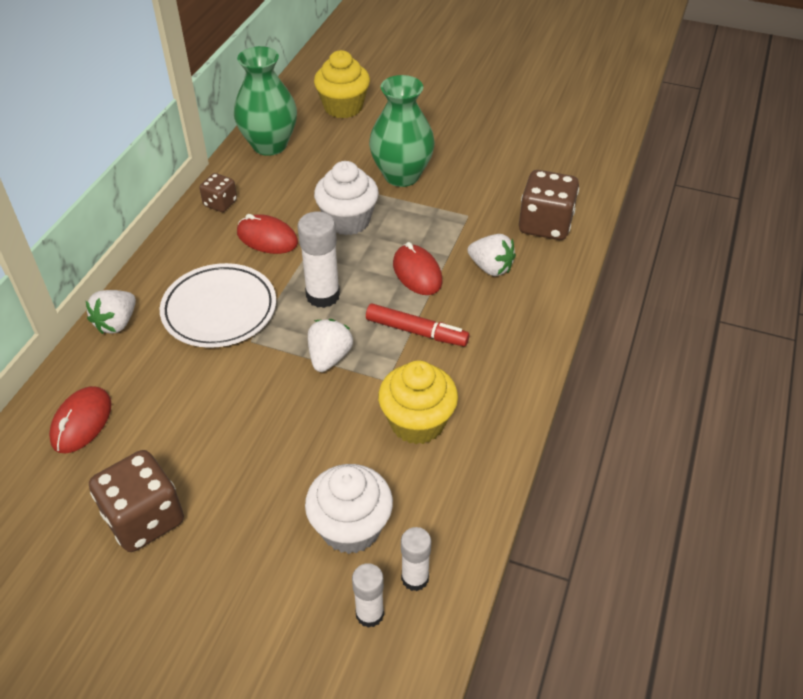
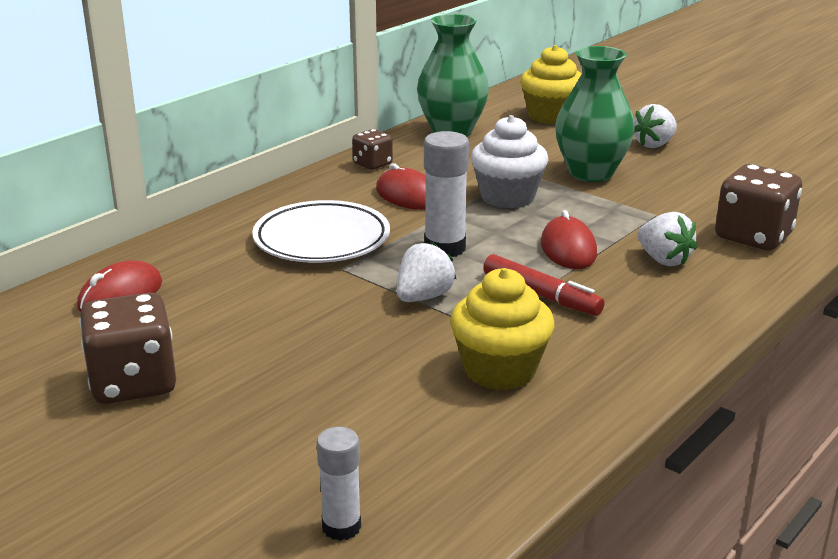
camera: 20 degrees right, 20 degrees down
(117, 323) = (207, 230): white strawberry -> white strawberry (654, 144)
(351, 527) = (364, 443): white cupcake -> none
(415, 578) = (418, 508): white glue stick -> none

